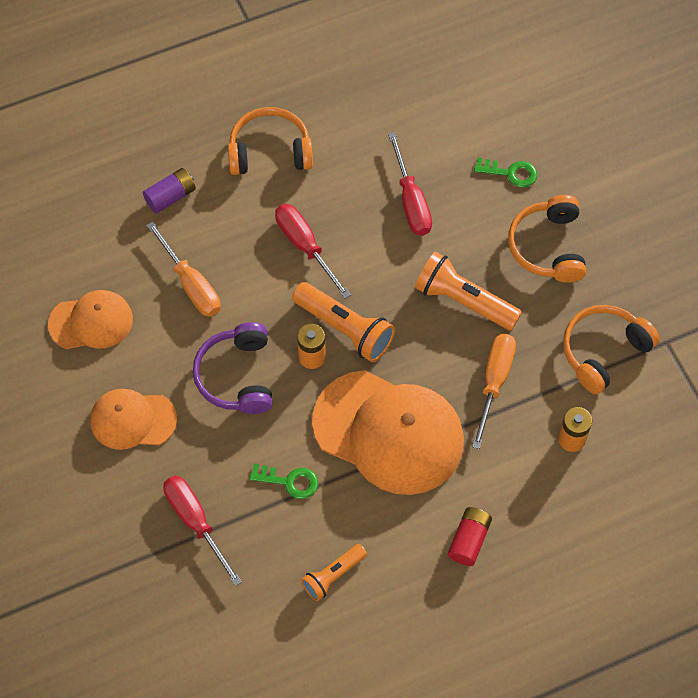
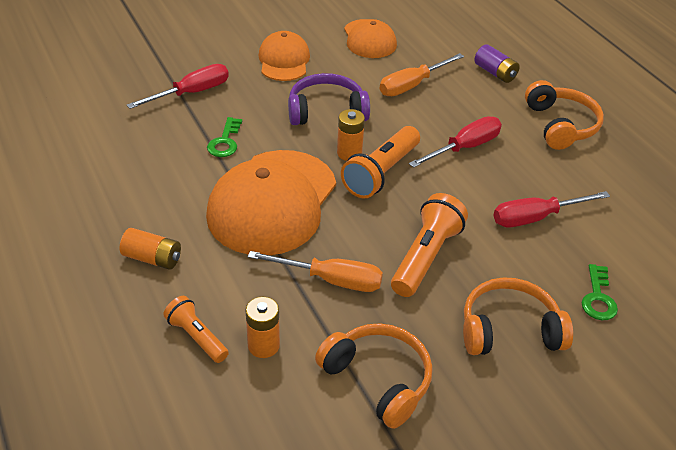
camera: 85 degrees right, 20 degrees down
(333, 576) = (131, 168): orange flashlight -> orange flashlight (196, 337)
(469, 540) = (152, 258): red battery -> orange battery

